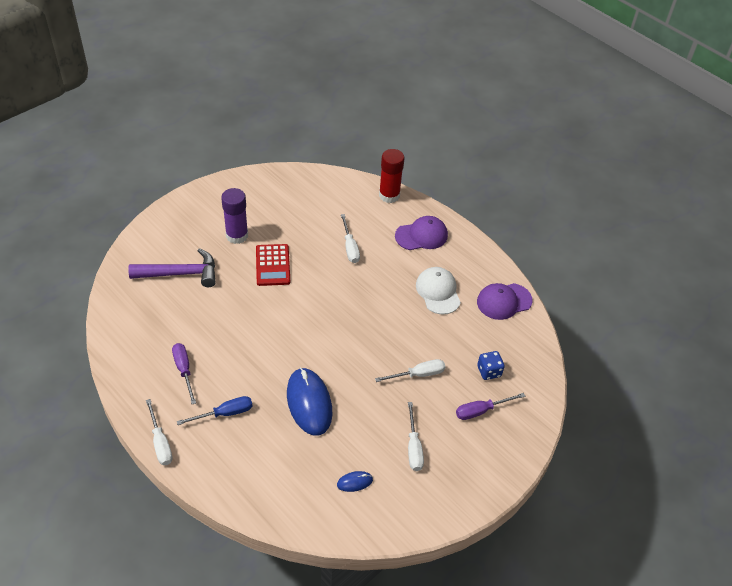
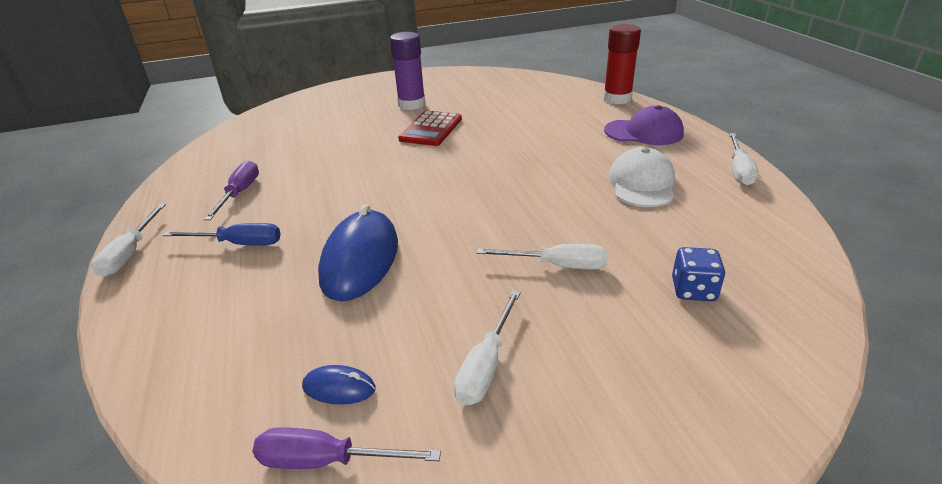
camera: 30 degrees right, 15 degrees down
(181, 273) = (325, 121): purple hammer -> none
(350, 247) = (538, 129): white screwdriver -> white screwdriver (739, 170)
(481, 410) = (654, 344): purple screwdriver -> purple screwdriver (327, 460)
(504, 301) = (753, 211): purple cap -> none

